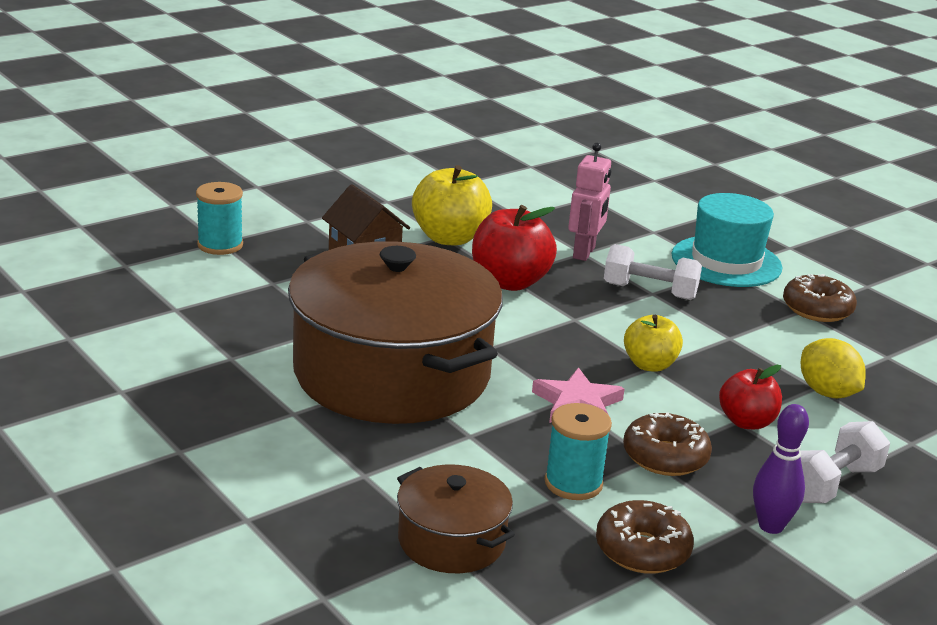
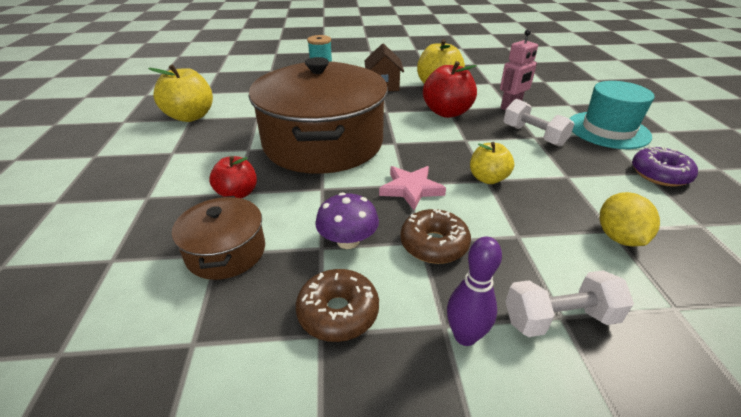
camera: 35 degrees right, 10 degrees up
(113, 387) = (190, 116): none -> yellow apple
(573, 483) = (348, 241): turquoise spool -> purple mushroom
(746, 422) = (525, 239): red apple -> red apple (237, 193)
(817, 309) = (659, 174): brown donut -> purple donut

